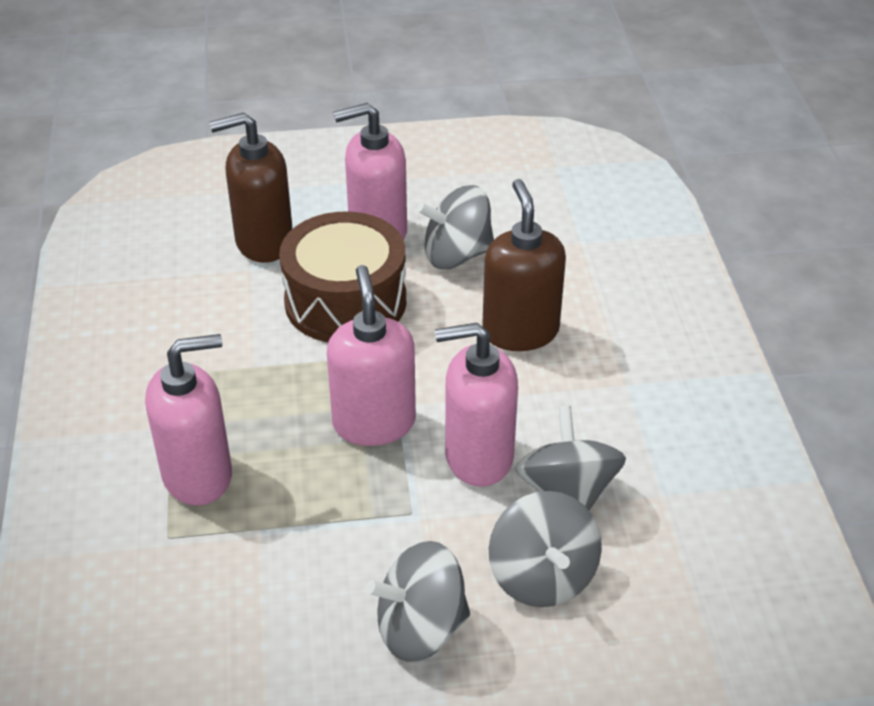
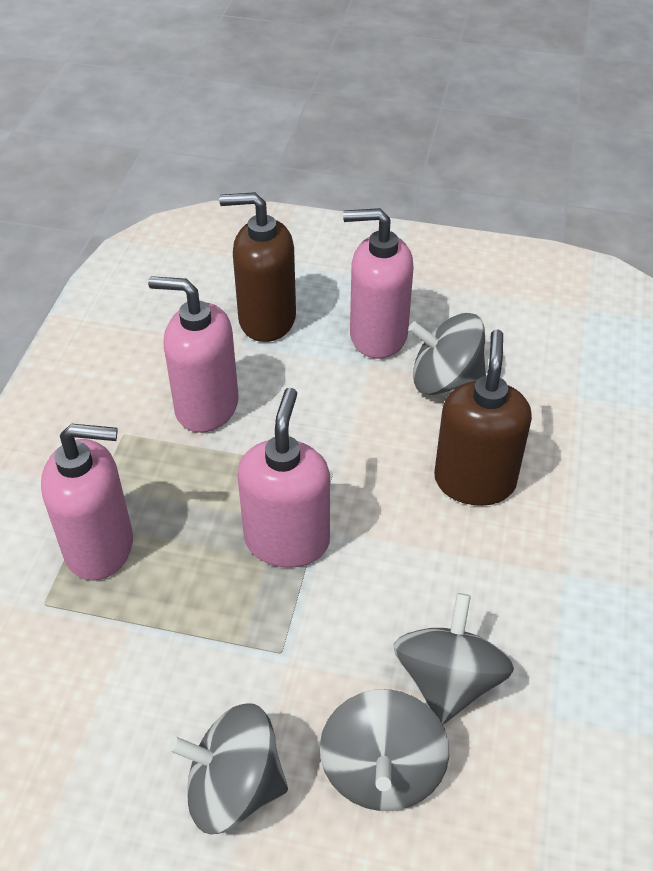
camera: 20 degrees right, 5 degrees up
(345, 301) = (316, 401): brown drum -> none
(478, 457) = (373, 610): pink soap dispenser -> pink soap dispenser (206, 406)

